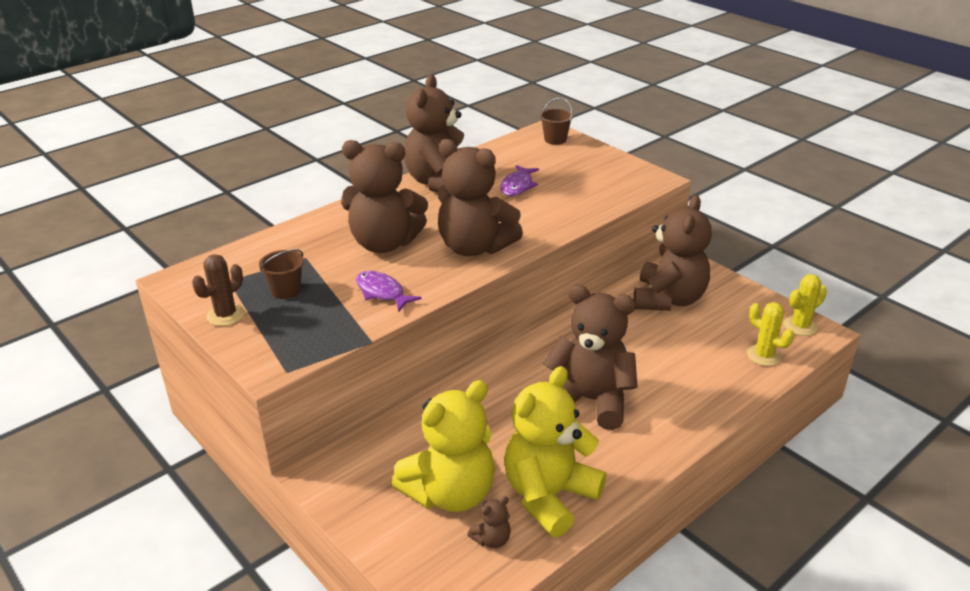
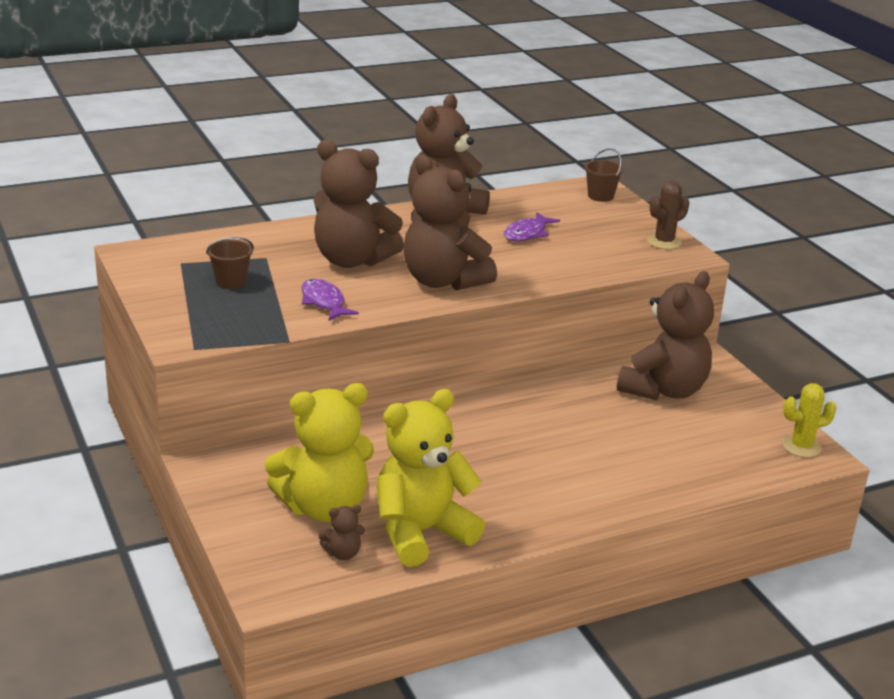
camera: 15 degrees right, 5 degrees down
(226, 315) = (162, 291): brown cactus -> brown cactus (664, 242)
(590, 400) = (515, 462): brown teddy bear -> none
(764, 355) = (738, 464): yellow cactus -> none

